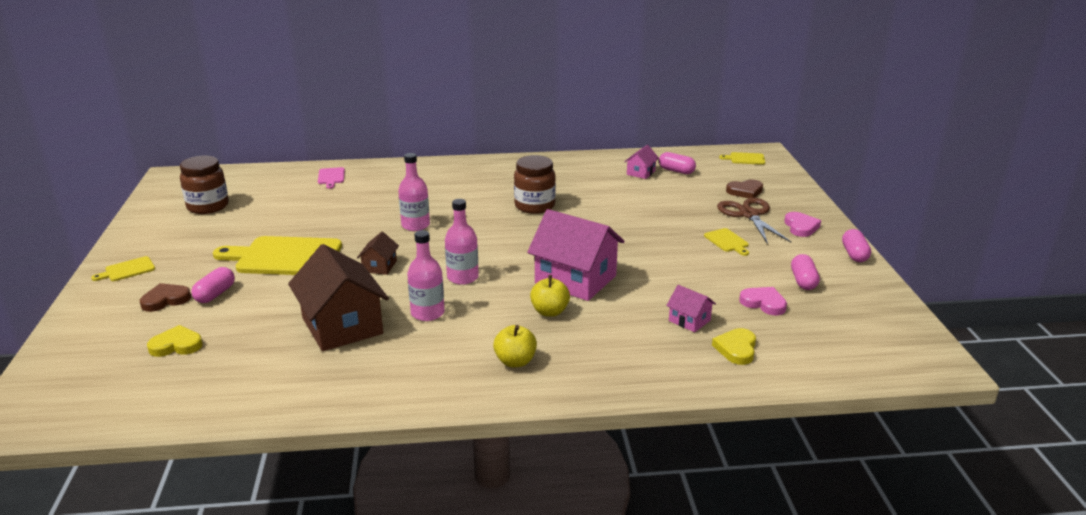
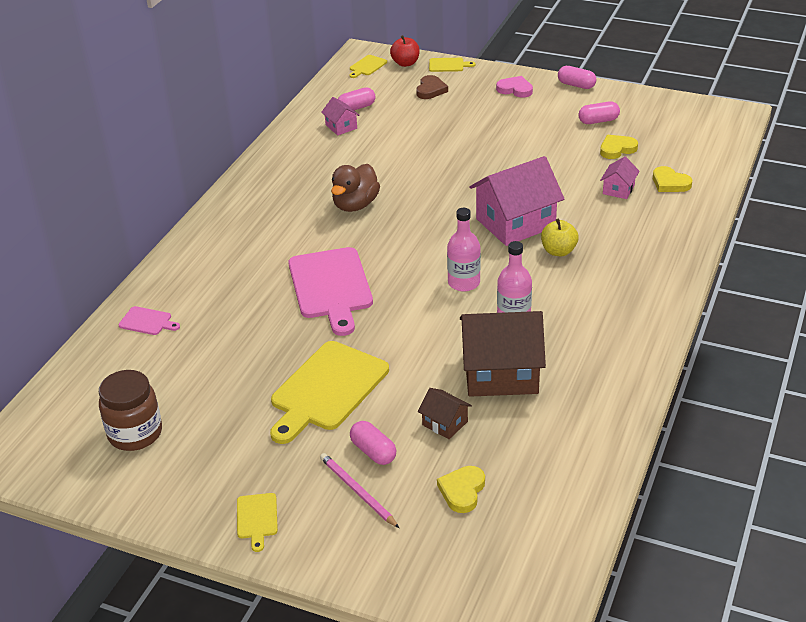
camera: 60 degrees left, 10 degrees up
(165, 300) = (357, 491): brown heart -> pink pencil
(379, 266) = (401, 328): brown house -> brown house (445, 423)
(415, 225) = (331, 287): pink bottle -> pink cutting board
(515, 361) = (622, 289): yellow apple -> none
(534, 206) = (355, 205): brown jar -> brown duck
(689, 320) = (618, 189): pink house -> pink house turned 45 degrees counterclockwise
(727, 241) = (511, 130): yellow cutting board -> yellow cutting board (448, 65)
(749, 215) = (474, 104): brown scissors -> none
(763, 303) = (617, 149): pink heart -> yellow heart
(773, 171) = (405, 63): none -> red apple
(803, 281) = (598, 121): pink capsule -> pink capsule turned 45 degrees counterclockwise

